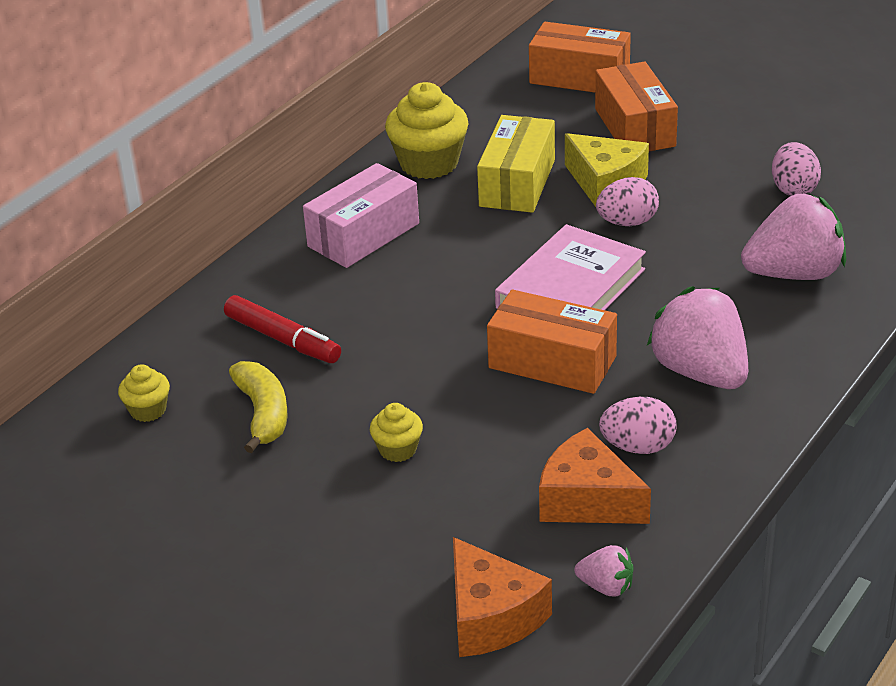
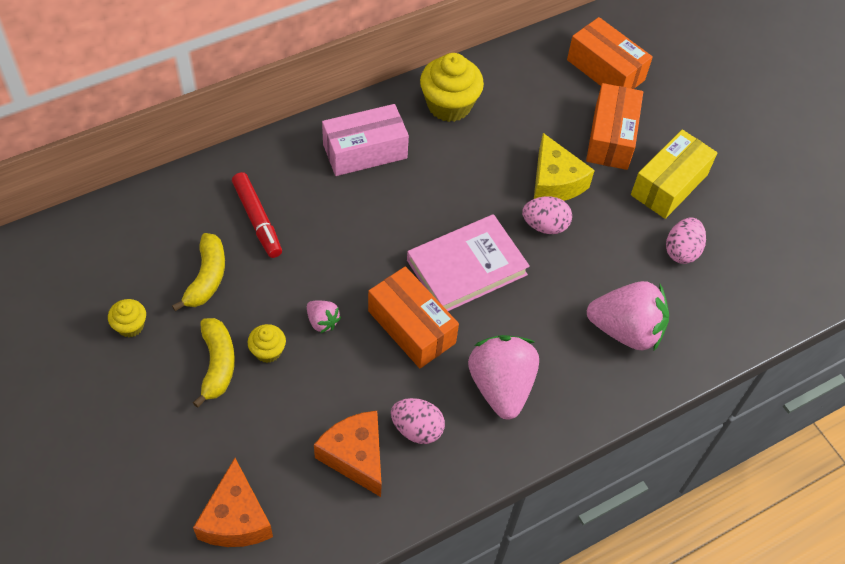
camera: 20 degrees right, 20 degrees up
(148, 410) = (141, 239): yellow cupcake -> yellow cupcake (130, 326)
(344, 486) = (217, 364): none -> yellow banana
(517, 183) = (496, 152): yellow box -> yellow box (669, 185)
(606, 587) = (320, 533): pink strawberry -> pink strawberry (322, 321)

